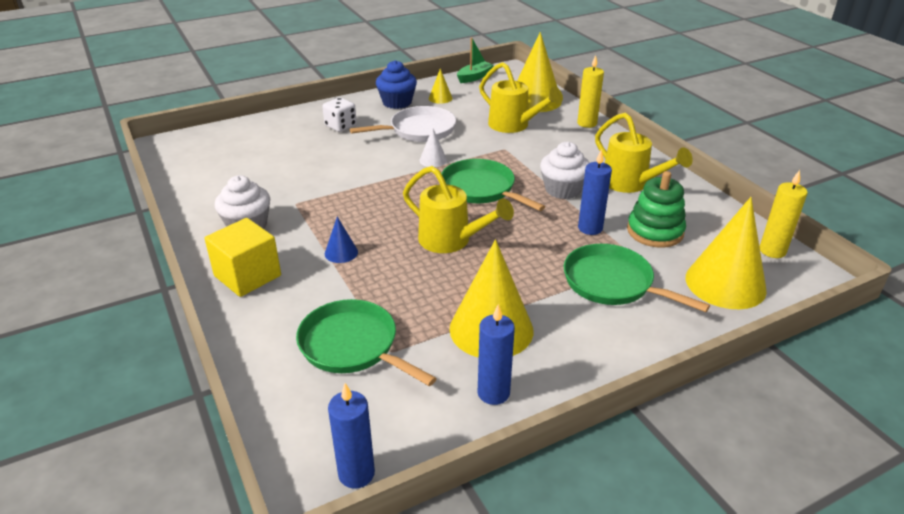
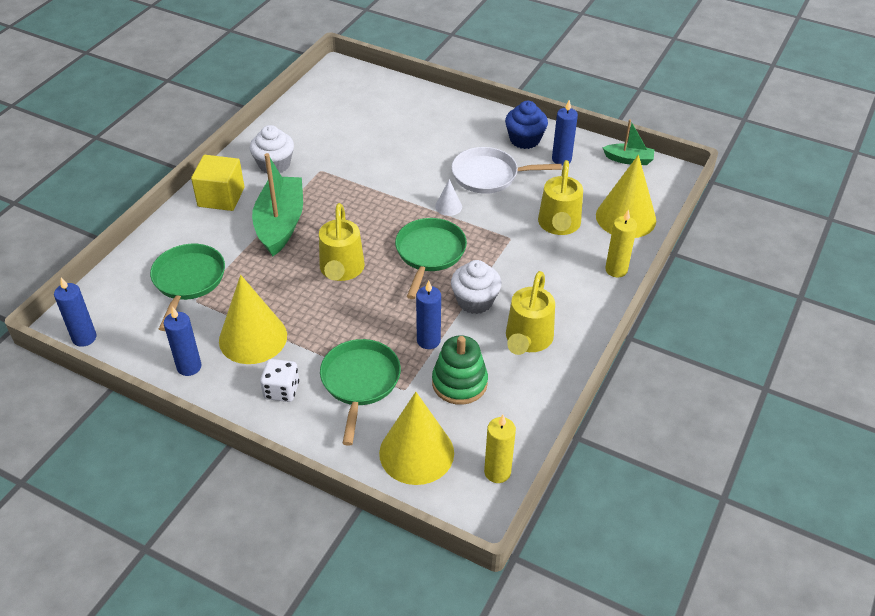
camera: 55 degrees right, 10 degrees up
(340, 126) = (450, 132): white dice -> white dice (281, 390)
(341, 252) = (280, 224): blue cone -> green boat
(419, 130) = (489, 175): white pan -> white pan turned 150 degrees clockwise
(440, 98) = (561, 159): yellow cone -> blue candle

